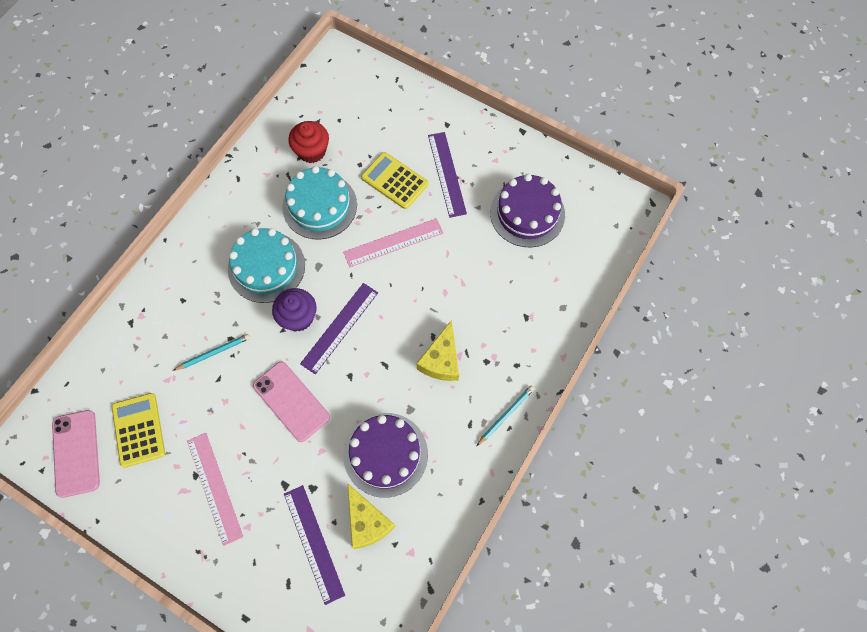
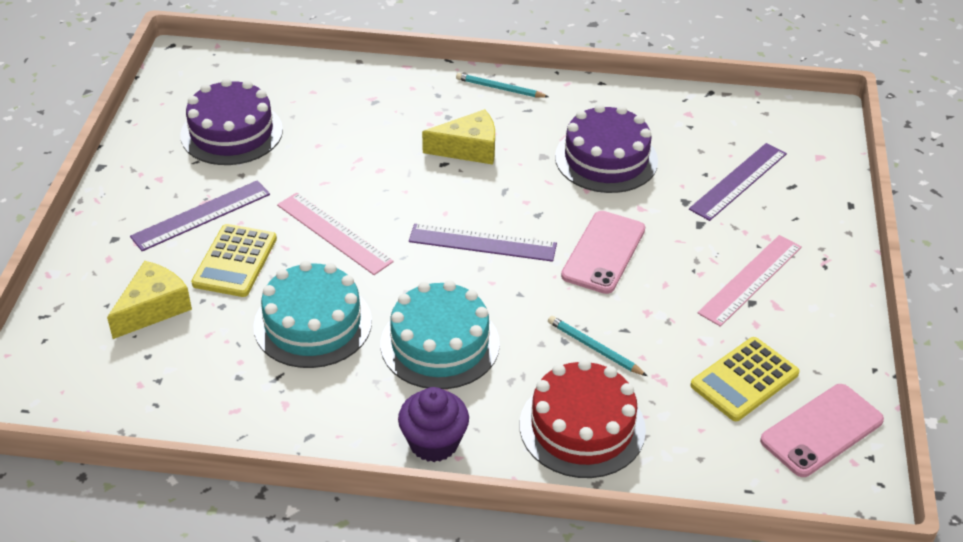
camera: 115 degrees left, 25 degrees down
(162, 316) = (582, 427): none -> red cake
(298, 317) = (493, 285): purple cupcake -> purple cupcake (434, 442)
(312, 151) = (220, 366): red cupcake -> none
(367, 522) = (685, 151): yellow cheese -> yellow cheese (153, 308)

